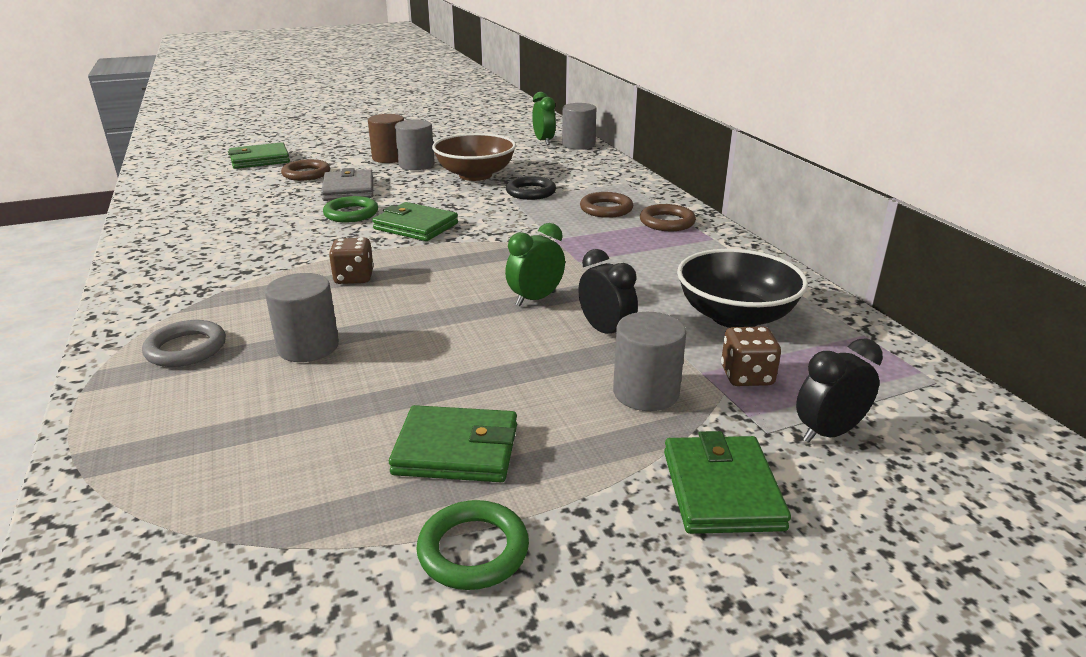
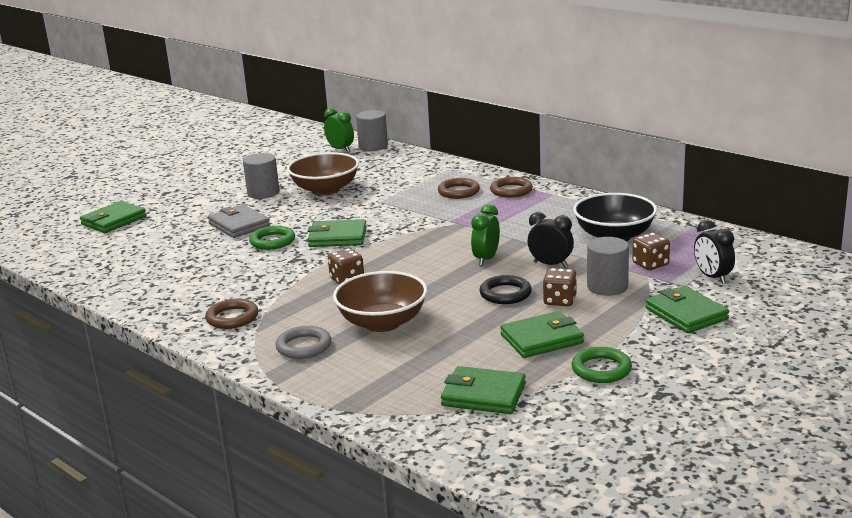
camera: 25 degrees left, 5 degrees down
(256, 522) = (483, 395): none -> green wallet
(306, 174) = (180, 222): brown ring -> brown ring (232, 318)
(308, 347) = (382, 323): grey cylinder -> brown bowl
(389, 158) = (230, 192): brown cylinder -> none
(530, 192) = (387, 192): black ring -> black ring (505, 294)
(555, 392) = (560, 300): none -> brown dice
(828, 433) = (712, 277): black clock -> black clock turned 60 degrees counterclockwise

